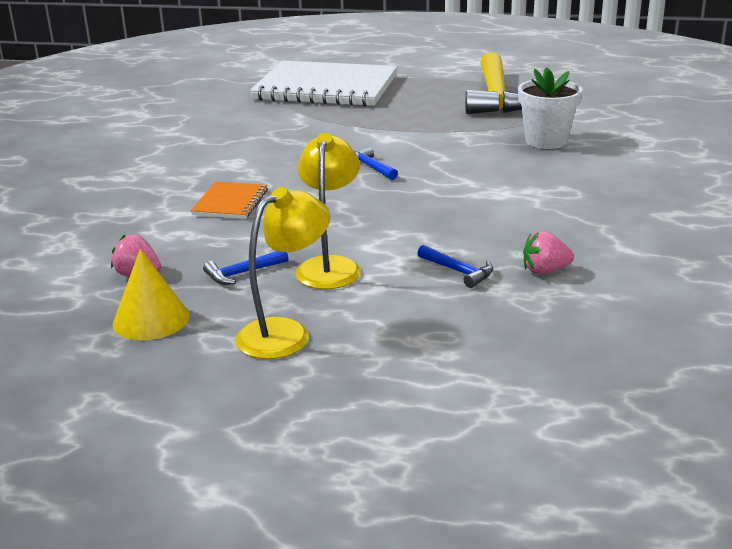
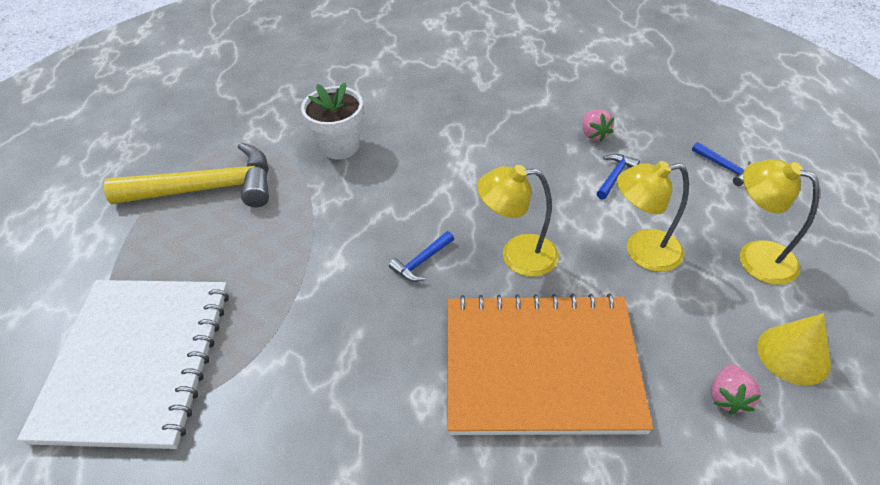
camera: 100 degrees left, 20 degrees up
(230, 202) = (541, 366): orange notebook -> orange notebook, size x2.32
(243, 273) = (683, 310): blue hammer -> blue hammer (725, 167)
(358, 206) = (517, 255): none -> yellow lamp

